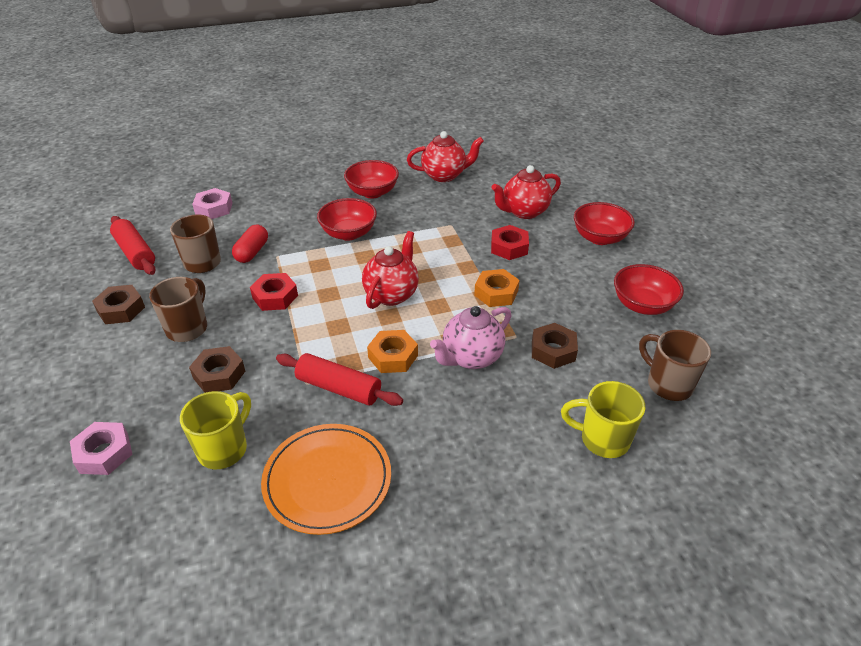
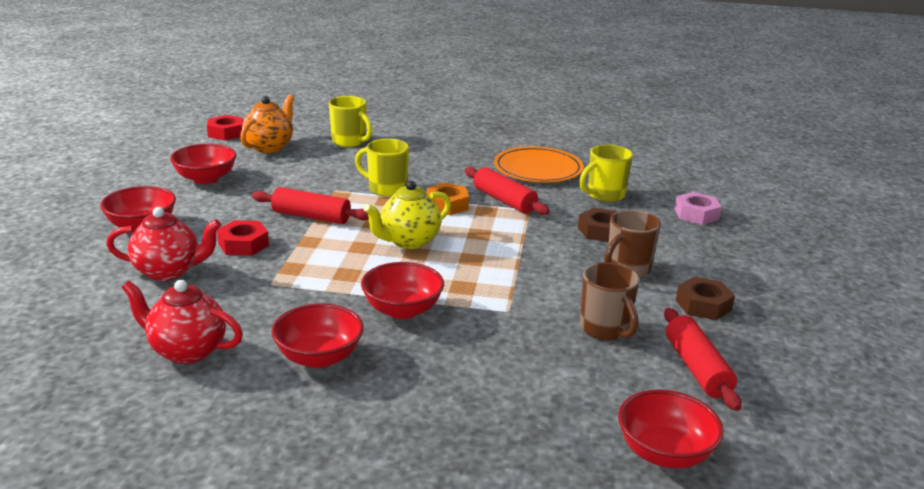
camera: 155 degrees left, 15 degrees down
(161, 201) = (664, 453): none -> red bowl
(214, 208) = (574, 407): pink nut -> none
(252, 252) = (536, 323): red capsule -> none
(275, 297) = (528, 271): red nut -> red nut (226, 133)
(391, 294) = (408, 241): red teapot -> yellow teapot
(471, 358) = (386, 189): pink teapot -> yellow mug
(496, 293) = (311, 217): orange nut -> red rolling pin
(553, 350) = (319, 177): brown nut -> none
(668, 384) = (269, 147): brown mug -> orange teapot

